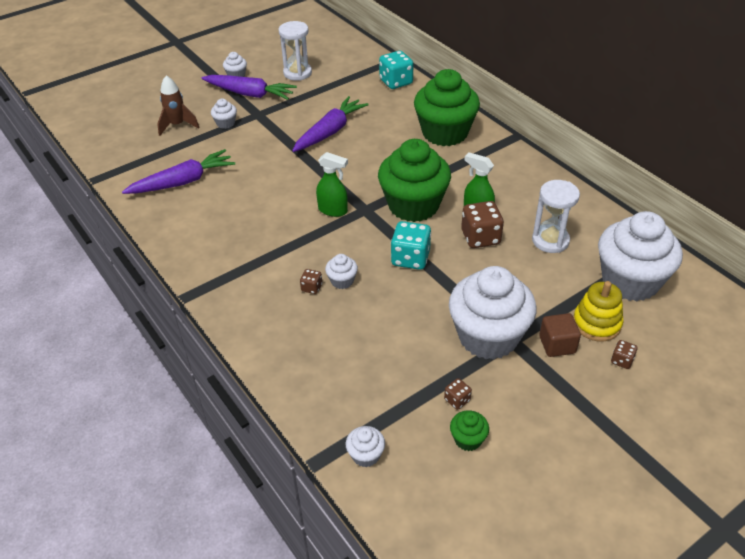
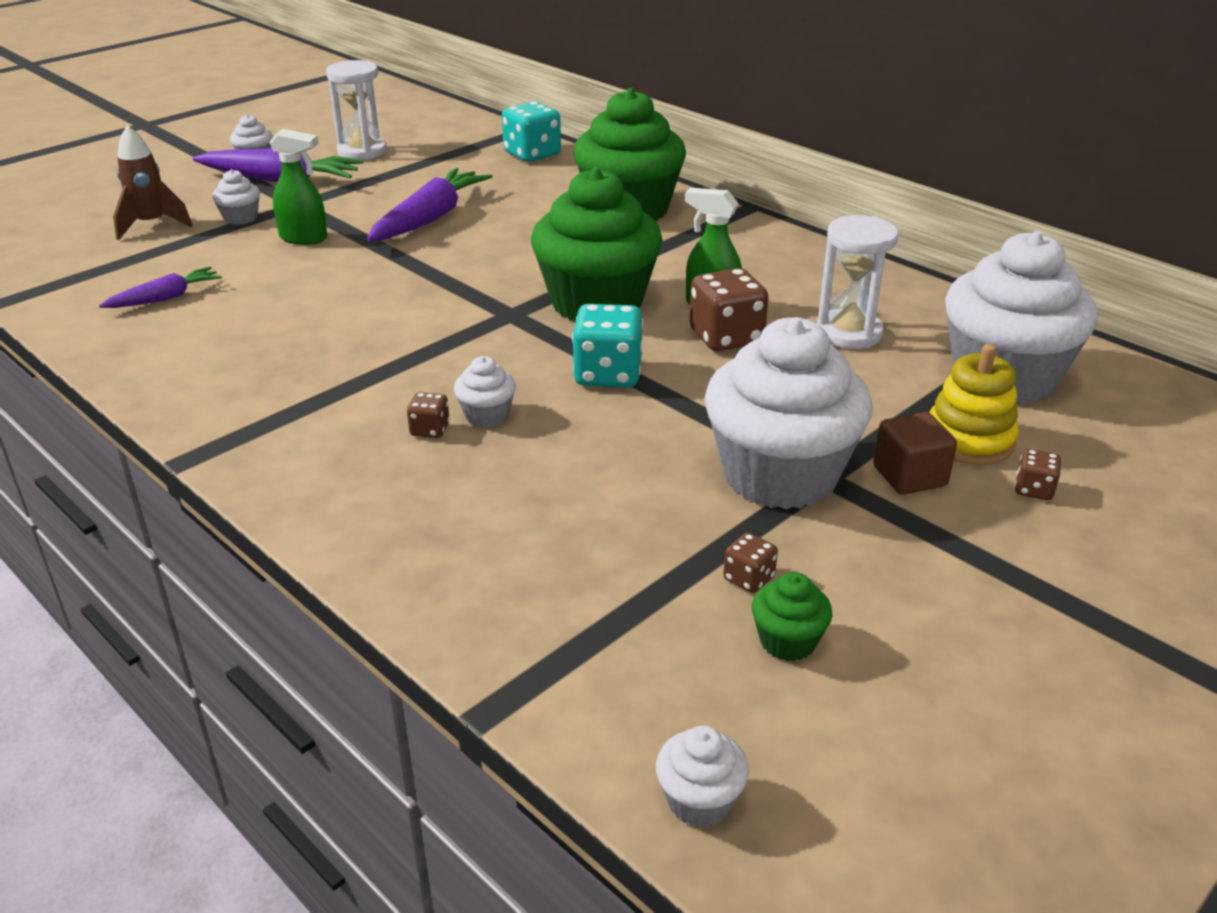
camera: 10 degrees left, 10 degrees down
(183, 182) = (165, 298): purple carrot -> purple carrot, size x0.57
(333, 210) = (452, 318): green spray bottle -> green spray bottle (304, 238)
(365, 455) = (586, 691): white cupcake -> white cupcake (699, 800)

